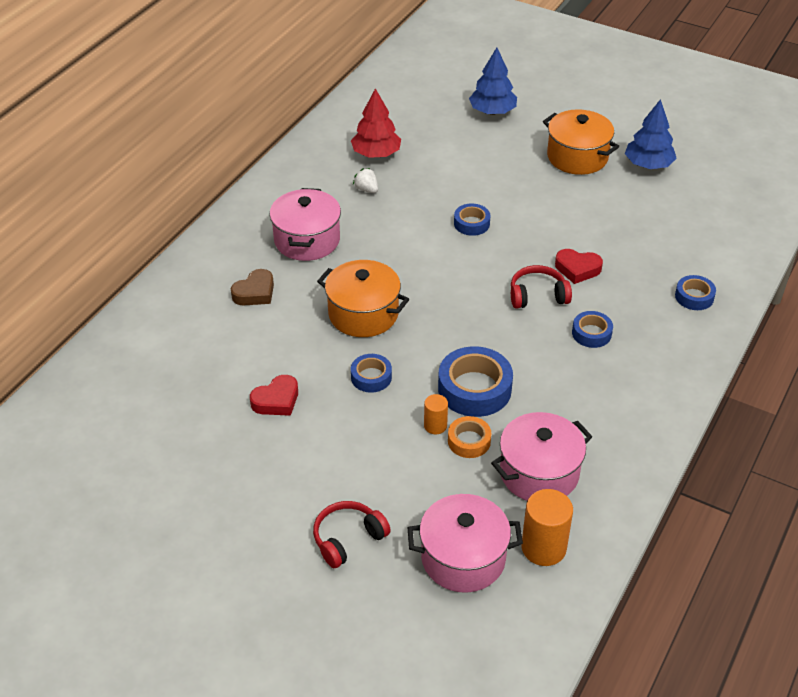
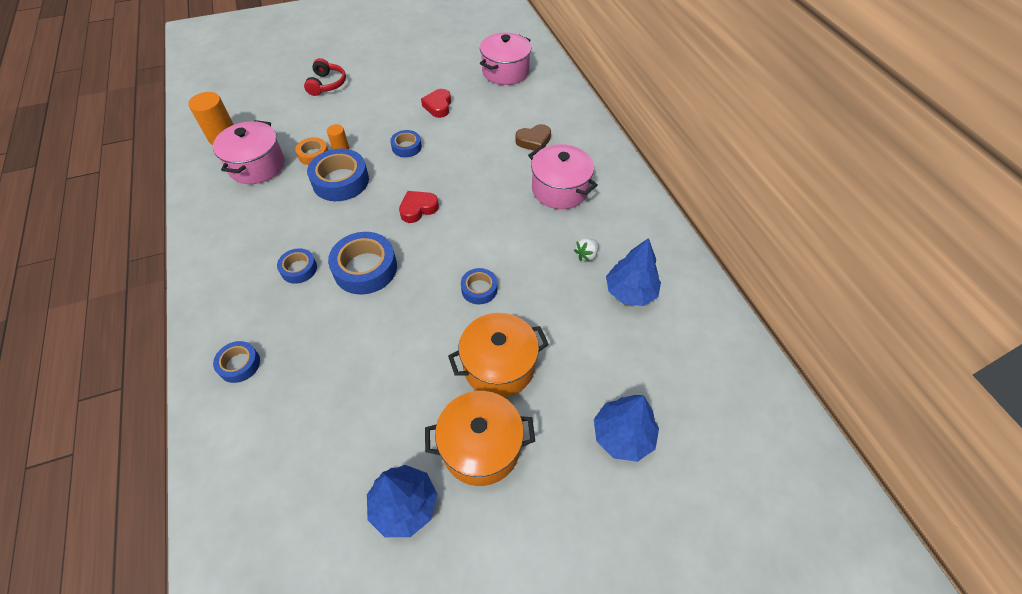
camera: 130 degrees right, 10 degrees up
(255, 292) = (534, 141): brown heart -> brown heart turned 105 degrees counterclockwise
(363, 314) = (459, 174): orange pot -> orange pot (499, 366)
(366, 189) = (586, 255): white strawberry -> white strawberry turned 135 degrees clockwise
(376, 154) = (630, 292): red tree -> blue tree
(463, 558) = (262, 110): pink pot -> pink pot (505, 72)
(537, 295) = (365, 268): red headphones -> blue tape
(577, 269) = (358, 314): red heart -> red heart (418, 209)

